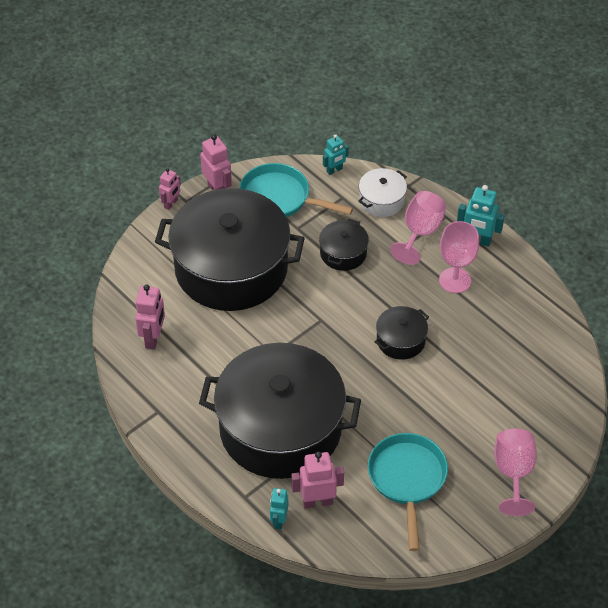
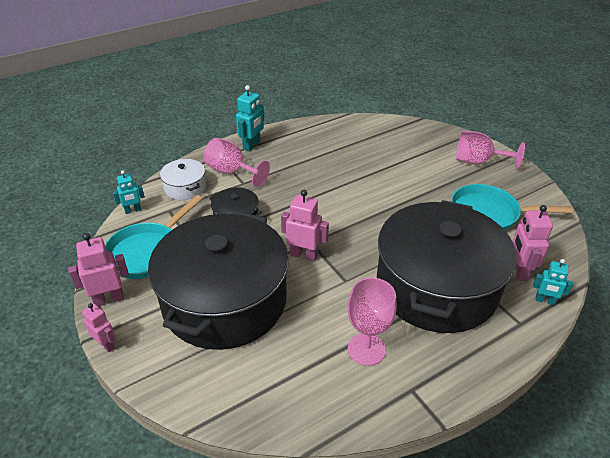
camera: 80 degrees left, 10 degrees down
(153, 338) = (305, 384): pink robot -> pink robot (304, 255)
(334, 170) = (133, 211): turquoise robot -> turquoise robot turned 90 degrees clockwise
(401, 340) = (344, 198): black pot -> none
(455, 280) = (289, 162): pink goblet -> pink goblet (366, 349)

